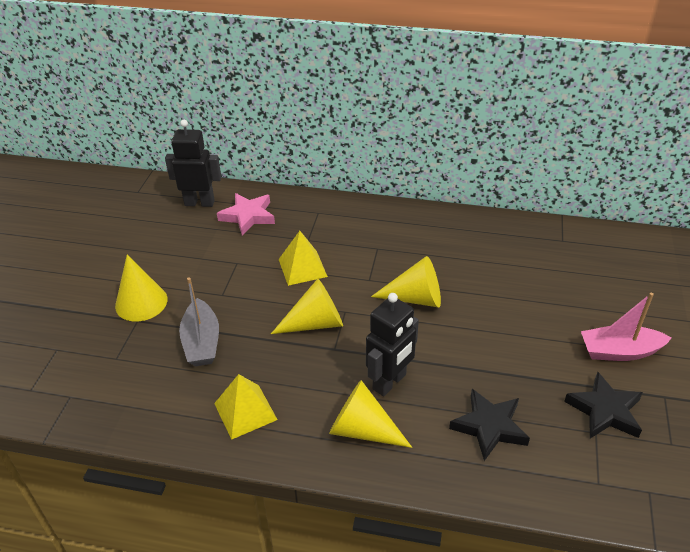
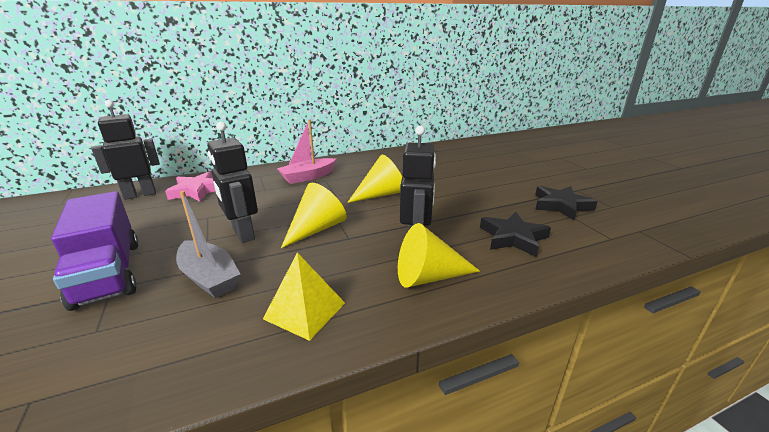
camera: 35 degrees left, 15 degrees down
(141, 302) = (108, 273): yellow cone -> purple truck
(252, 301) = (243, 234): none -> black robot
(302, 268) = (274, 204): yellow pyramid -> none
(619, 351) = (529, 180): pink boat -> pink boat (308, 177)

